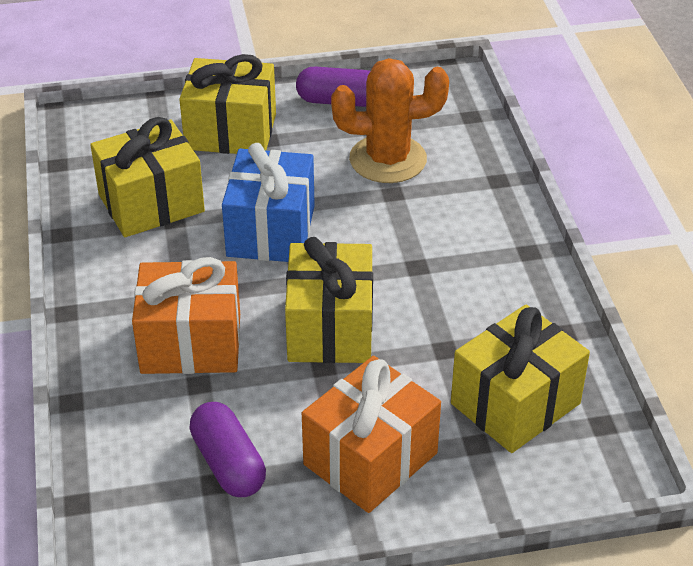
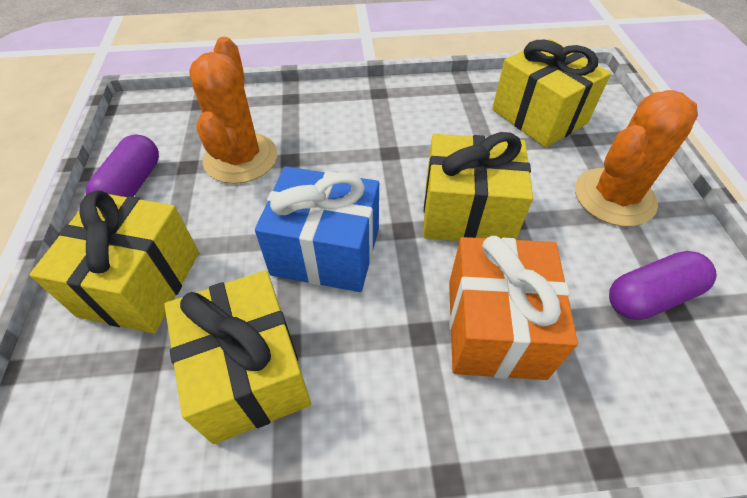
camera: 85 degrees left, 10 degrees up
(370, 458) = (614, 197): orange gift -> orange cactus

